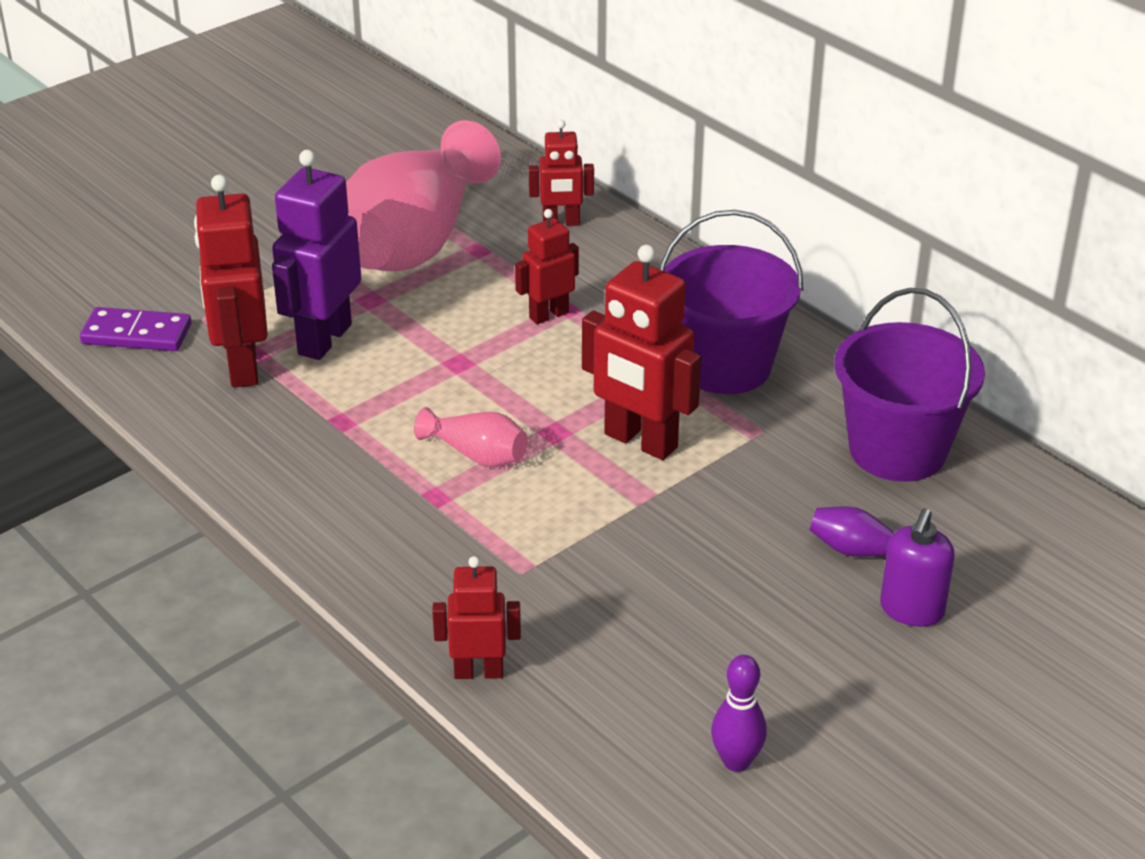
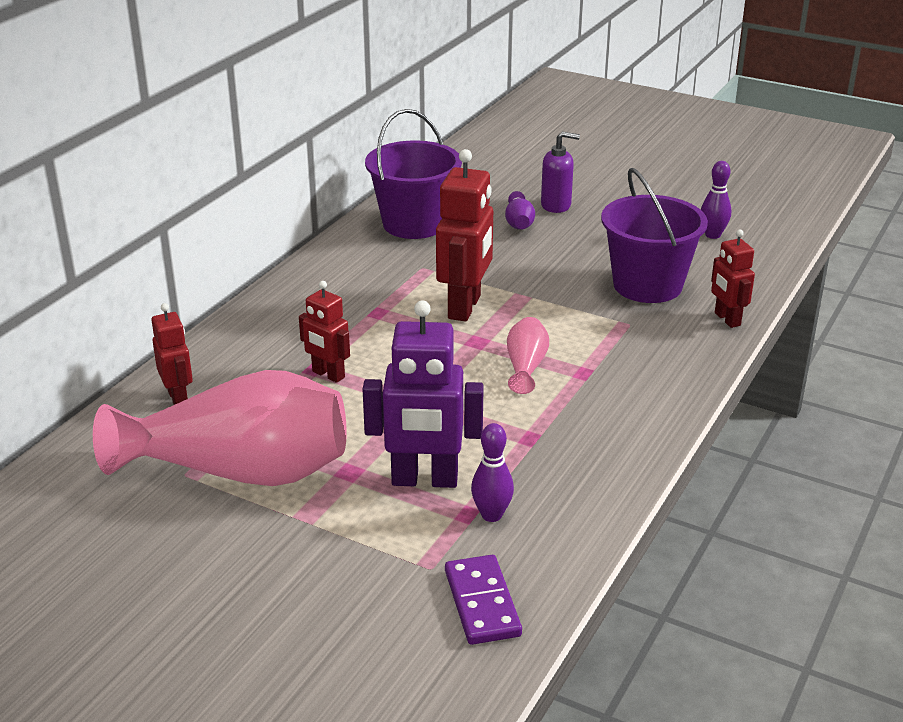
camera: 110 degrees left, 5 degrees down
(242, 366) = (491, 515): red robot -> purple bowling pin
(725, 366) = (357, 291): purple bucket -> purple bucket (647, 285)

